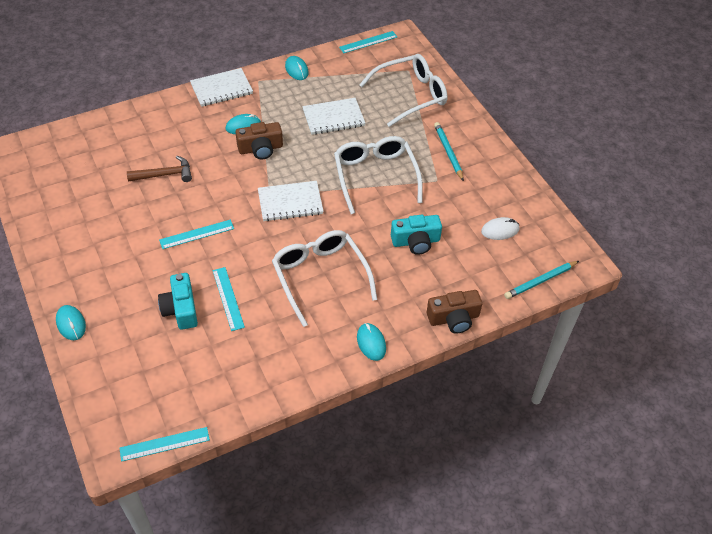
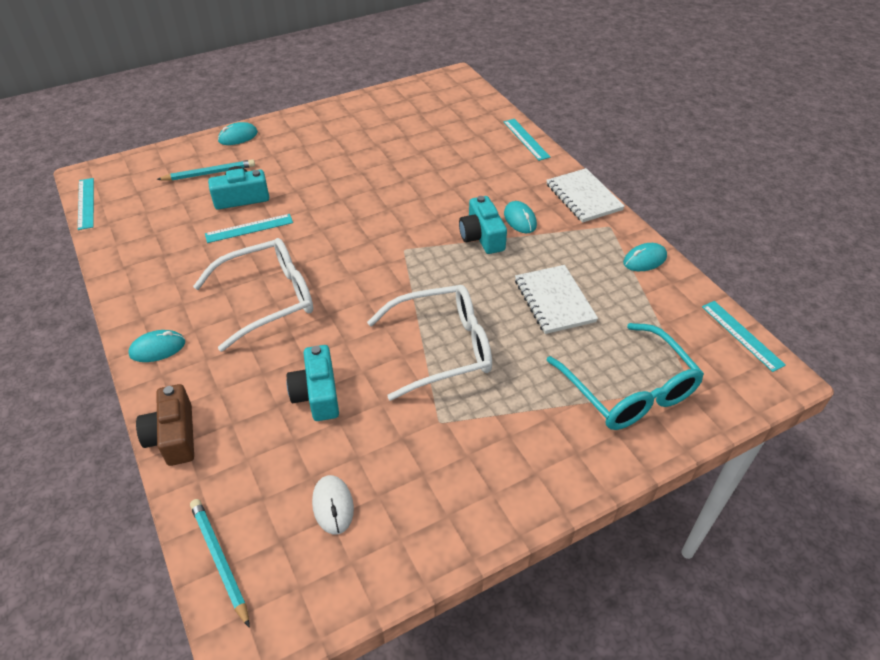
camera: 90 degrees right, 5 degrees down
(165, 175) = (431, 169): brown hammer -> none
(197, 234) = (342, 199): turquoise ruler -> turquoise ruler (526, 139)
(260, 149) = (482, 236): brown camera -> turquoise camera
(290, 202) = (390, 267): white notebook -> none
(410, 95) = (628, 389): white glasses -> turquoise glasses
(448, 152) = (504, 438): turquoise pencil -> turquoise pencil (209, 173)

